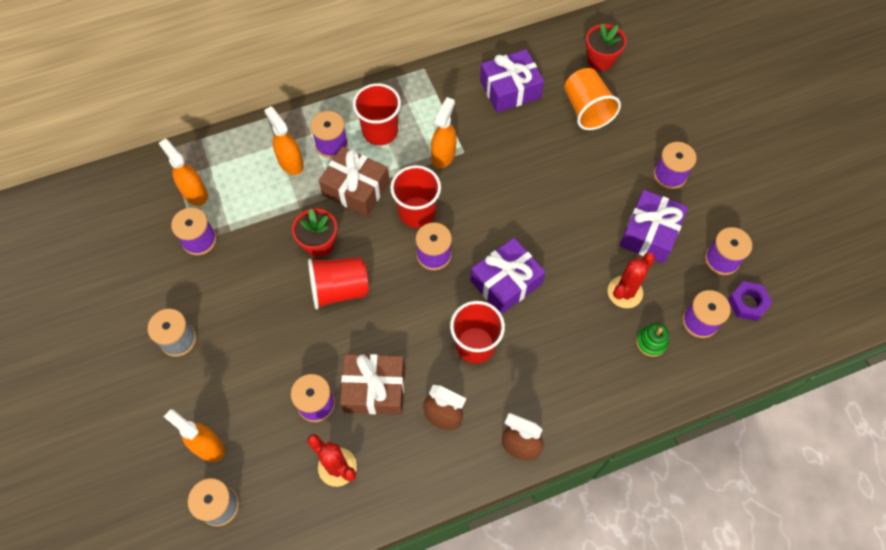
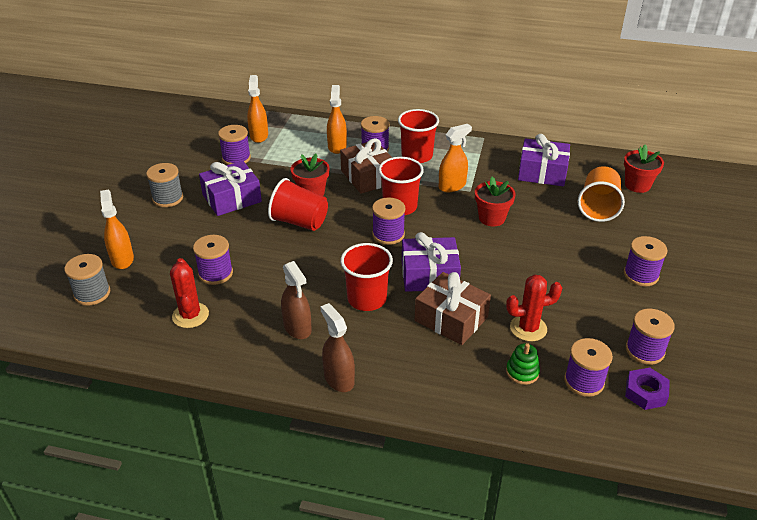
camera: 35 degrees right, 25 degrees down
(374, 389) = (264, 286): brown gift -> brown gift (451, 319)
(508, 177) = (492, 218): none -> red flower pot
(650, 233) = (587, 302): purple gift -> purple gift (232, 198)

